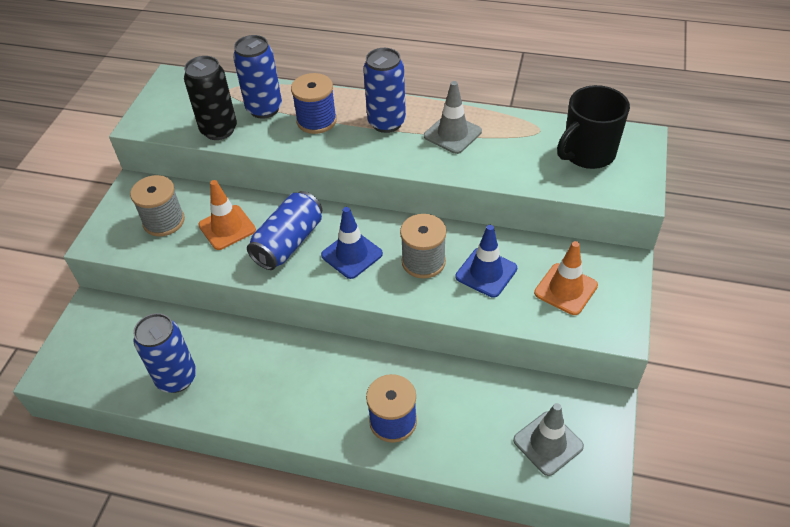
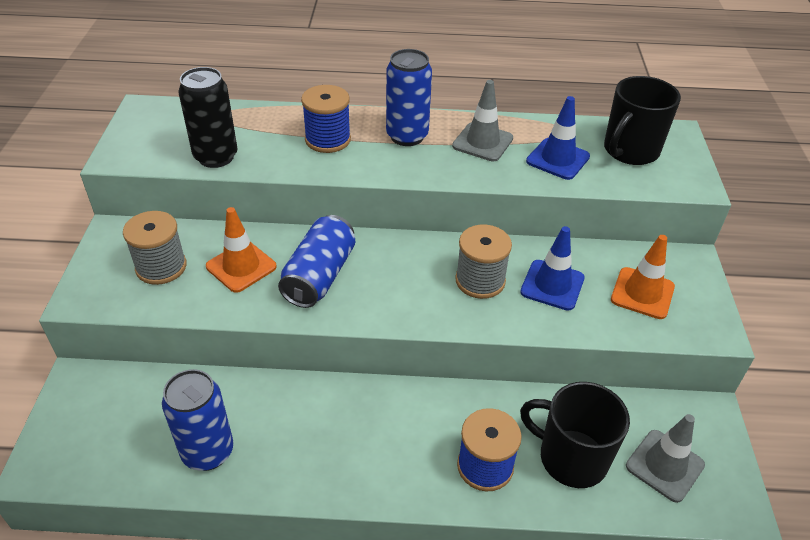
camera: 15 degrees left, 5 degrees down
(264, 109) = (263, 132): blue can -> none
(352, 254) = (397, 281): blue traffic cone -> blue traffic cone (558, 159)
(468, 425) = (571, 458): none -> black mug

